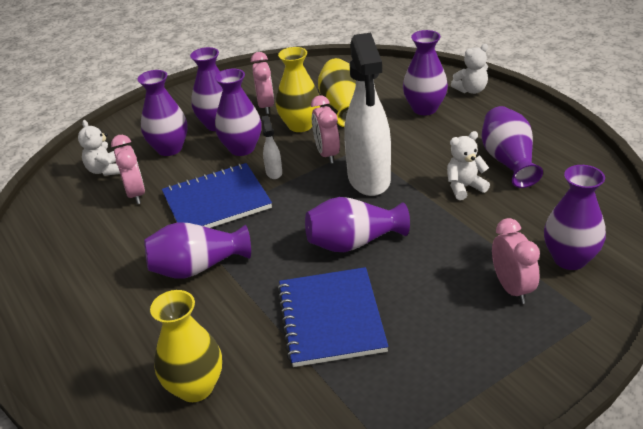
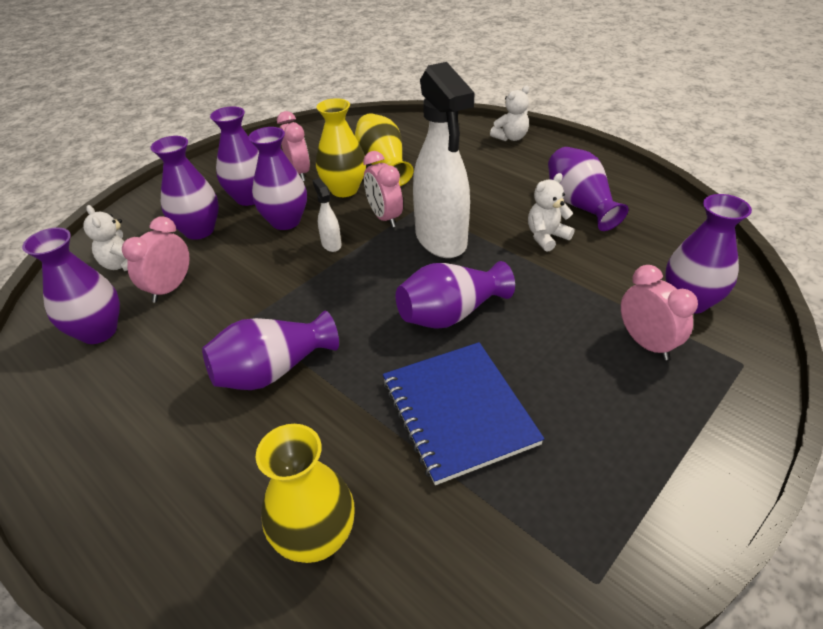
camera: 15 degrees left, 5 degrees up
(136, 194) = (170, 288): pink clock -> pink clock turned 120 degrees counterclockwise
(216, 201) = (273, 286): blue notebook -> none
(424, 109) = (471, 160): purple vase -> purple vase (98, 331)

